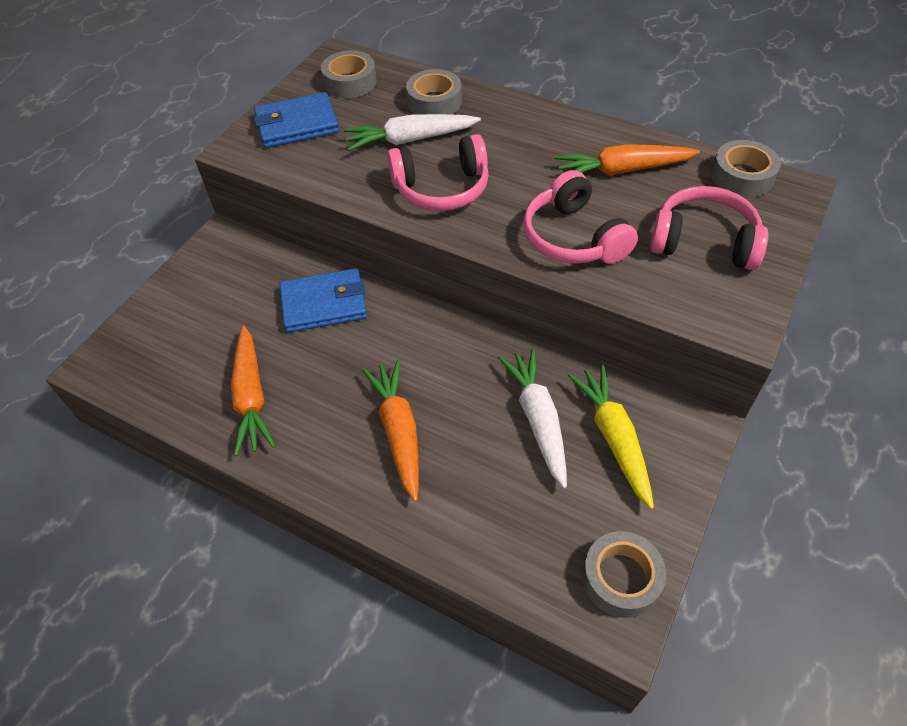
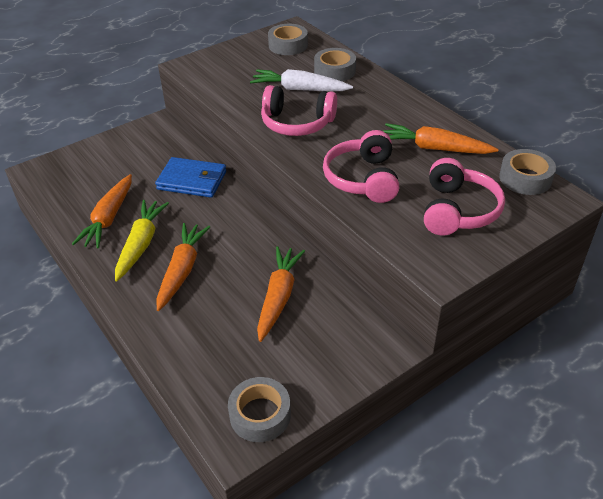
camera: 25 degrees right, 10 degrees down
(297, 125) = (234, 61): blue wallet -> none
(537, 419) = (278, 297): white carrot -> orange carrot
(613, 438) = (323, 328): yellow carrot -> yellow carrot (141, 244)
(703, 242) = (457, 210): pink headphones -> pink headphones turned 60 degrees clockwise

